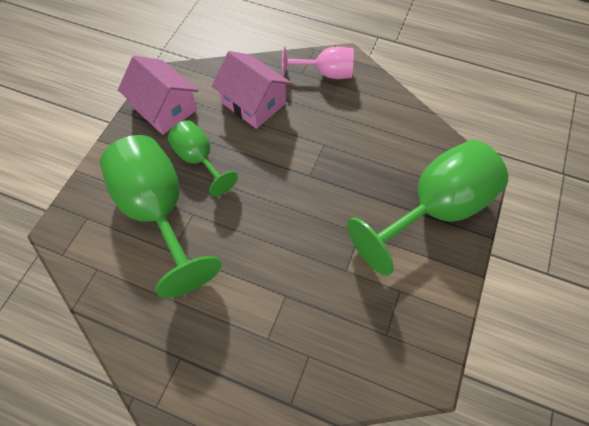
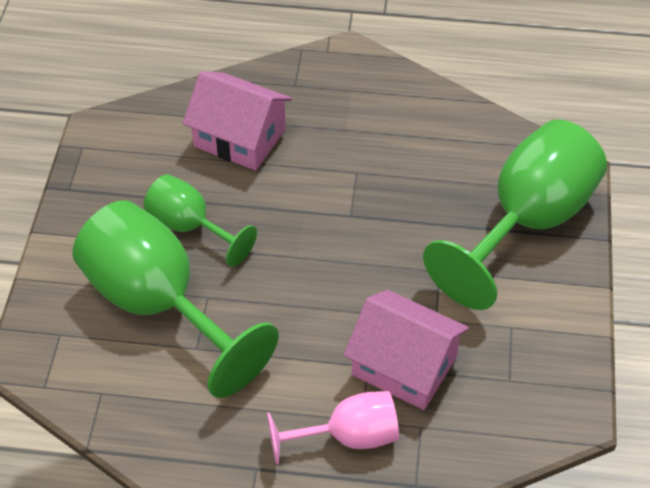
camera: 15 degrees left, 10 degrees down
(164, 108) = (114, 170): pink house -> pink house (404, 366)
(326, 73) = (328, 78): pink goblet -> pink goblet (348, 437)

